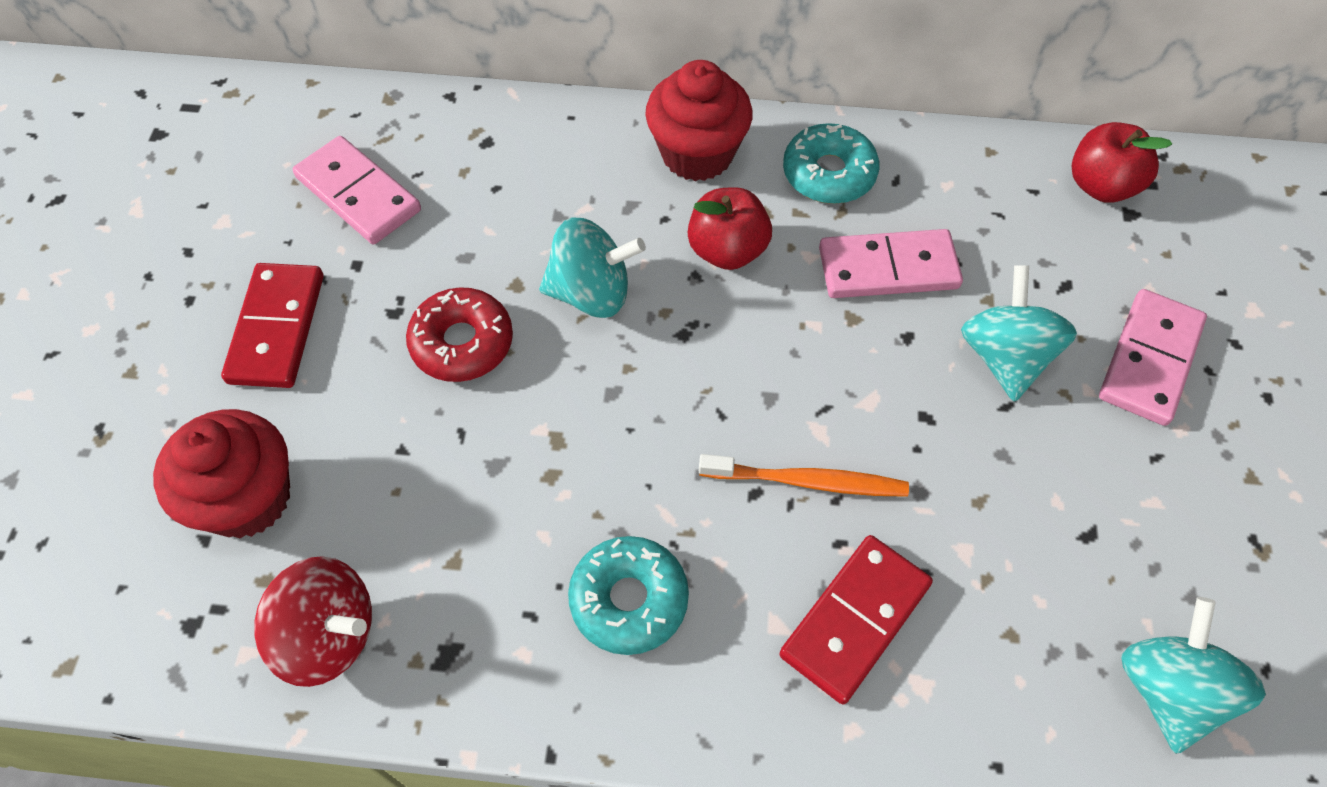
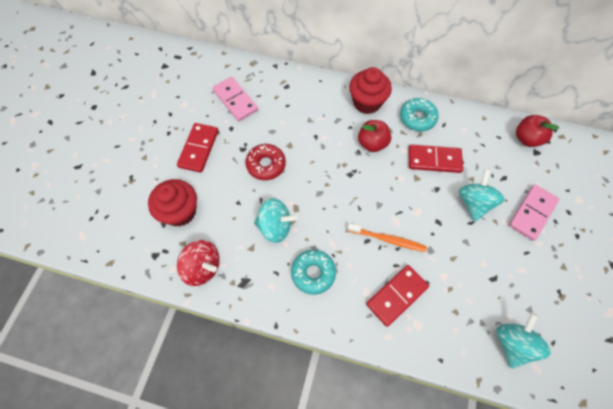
camera: 10 degrees right, 5 degrees up
(591, 293) = (317, 152): turquoise spinning top -> turquoise spinning top (275, 226)
(888, 268) = (434, 160): pink domino -> red domino

